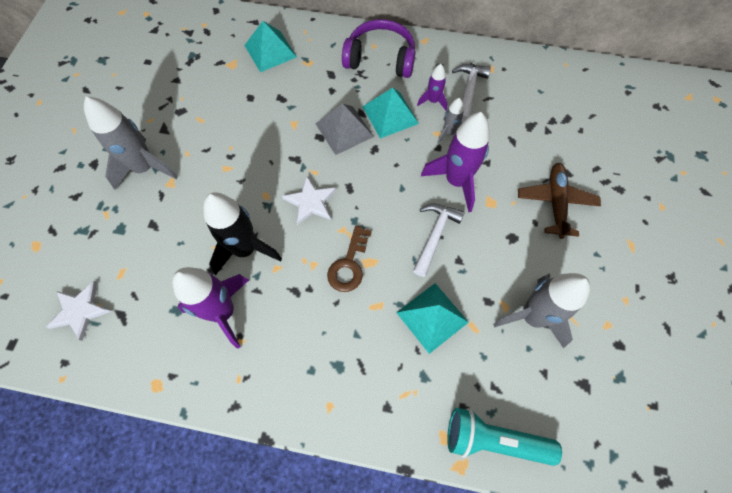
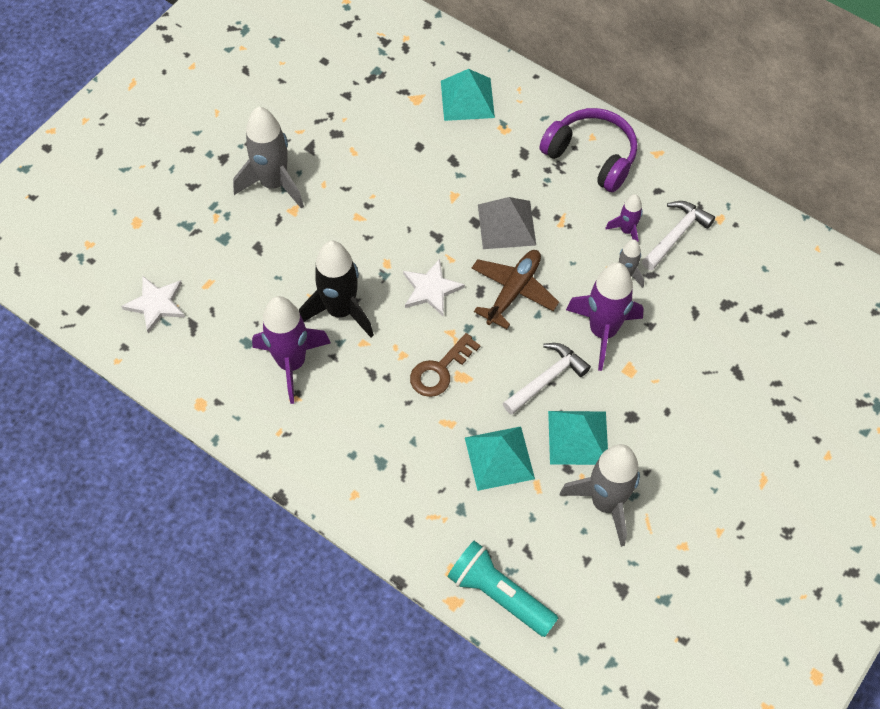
camera: 25 degrees right, 5 degrees down
(390, 115) = (568, 227): turquoise pyramid -> turquoise pyramid (578, 437)
(555, 202) = (704, 400): brown plane -> brown plane (513, 291)

